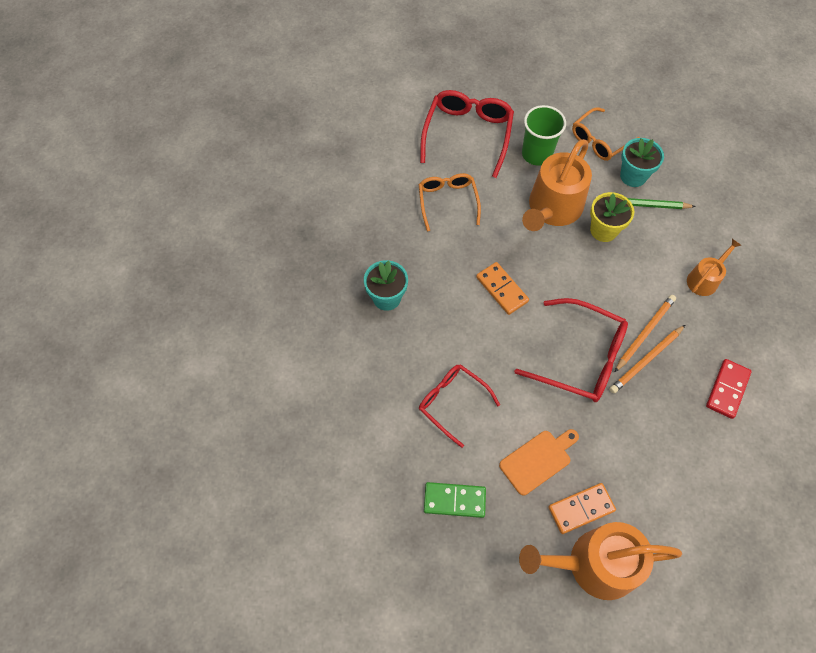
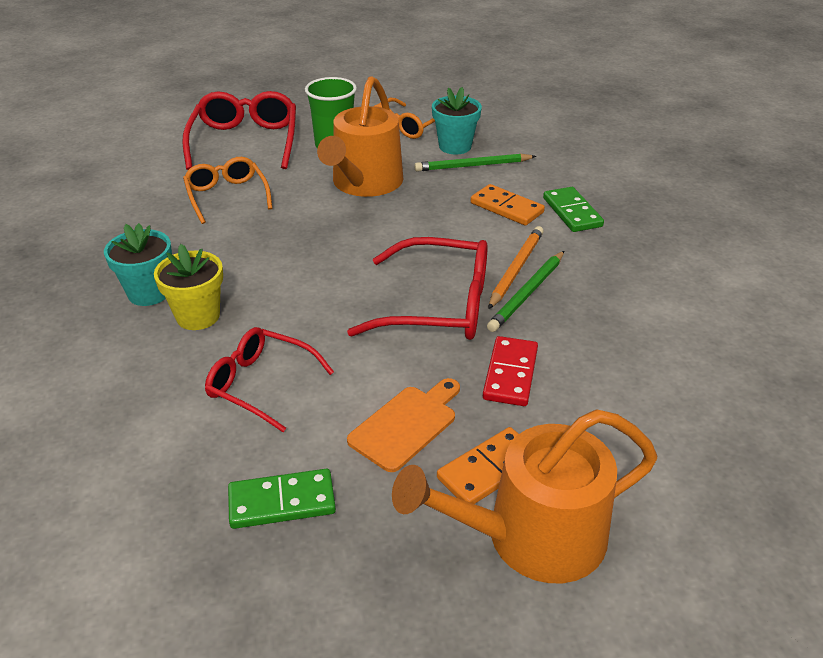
camera: 15 degrees left, 25 degrees down
(502, 289) = (314, 260): orange domino -> orange domino (507, 208)
(603, 230) = (433, 191): yellow flower pot -> yellow flower pot (198, 316)
(646, 360) = (527, 293): orange pencil -> green pencil
(704, 279) = (572, 212): orange watering can -> green domino
(727, 389) = (644, 302): red domino -> red domino (510, 374)

